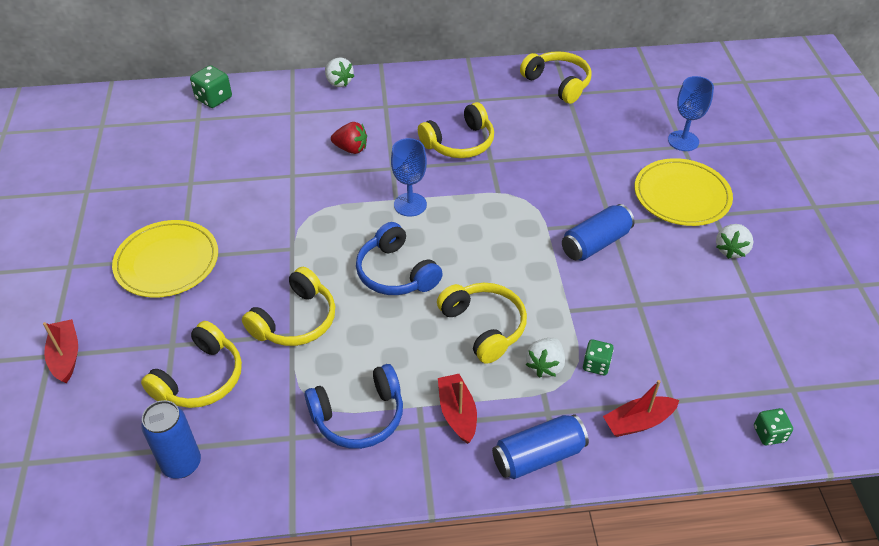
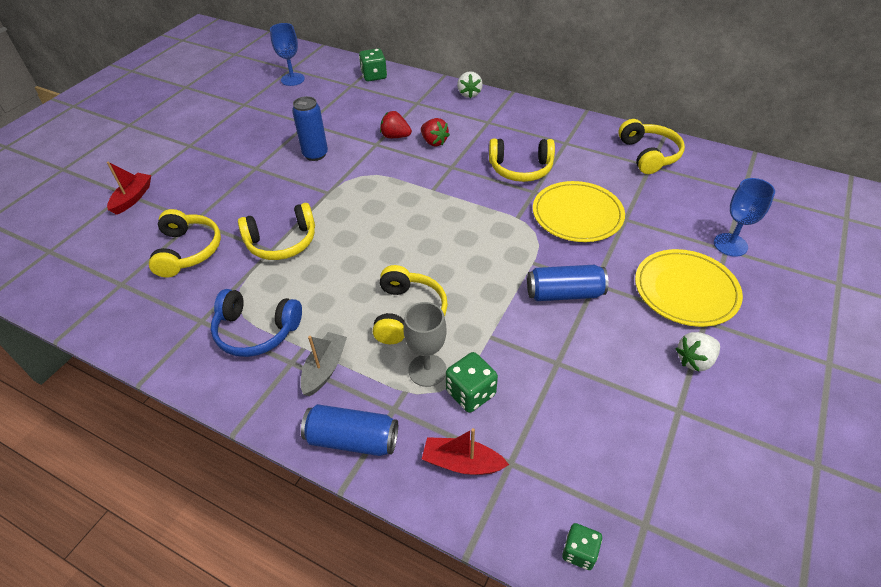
camera: 35 degrees right, 0 degrees up
(167, 262) = (244, 167): yellow plate -> yellow plate (577, 215)
(182, 464) = (122, 300): blue can -> blue can (315, 154)
(201, 378) = (188, 251): yellow headphones -> yellow headphones turned 75 degrees counterclockwise
(305, 159) = (395, 136): none -> red strawberry
(395, 273) = (381, 242): blue headphones -> none
(410, 204) = (439, 198): blue goblet -> blue goblet (292, 79)
(457, 413) = (324, 369): red boat -> grey boat
(545, 366) = (427, 370): white strawberry -> grey goblet
(596, 365) = (470, 393): green dice -> green dice, size x1.51

